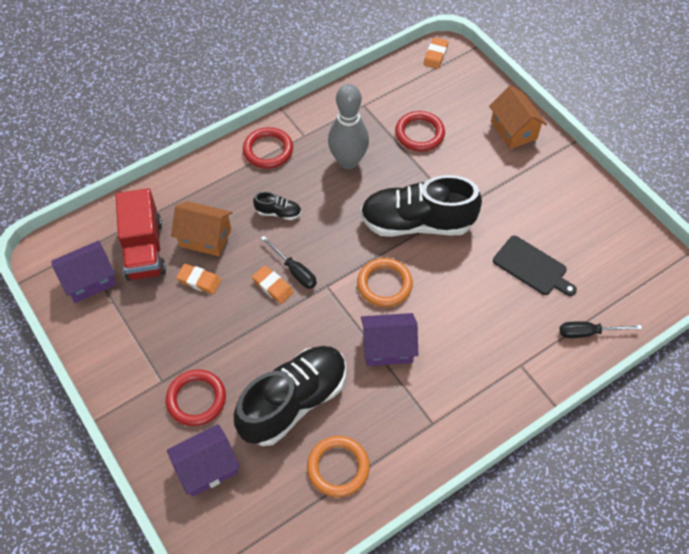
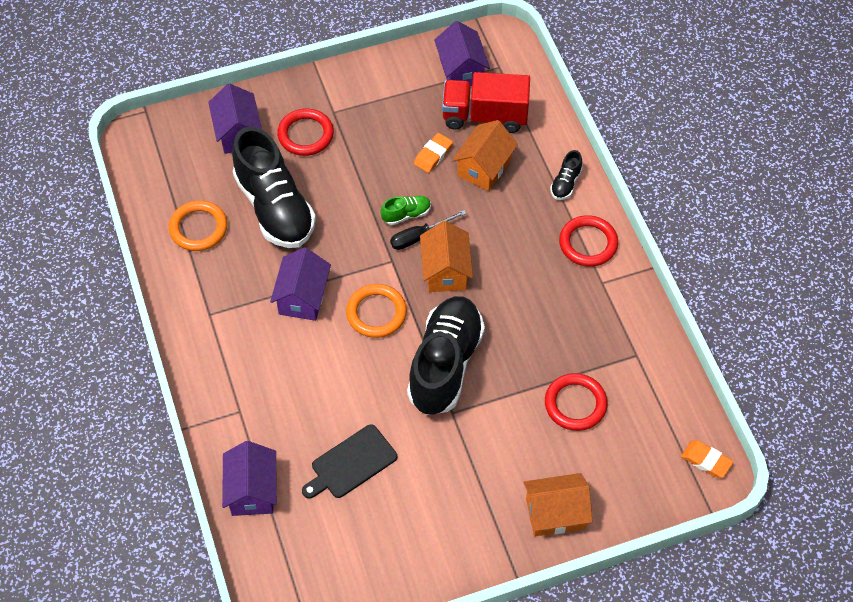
camera: 105 degrees right, 0 degrees up
(273, 286) = (406, 214): orange eraser -> green shoe
(278, 213) = (497, 237): black shoe -> black shoe (565, 183)
(325, 243) = (445, 271): none -> orange house
(348, 161) = (552, 318): grey bowling pin -> none
(588, 332) = (252, 490): black screwdriver -> purple house

